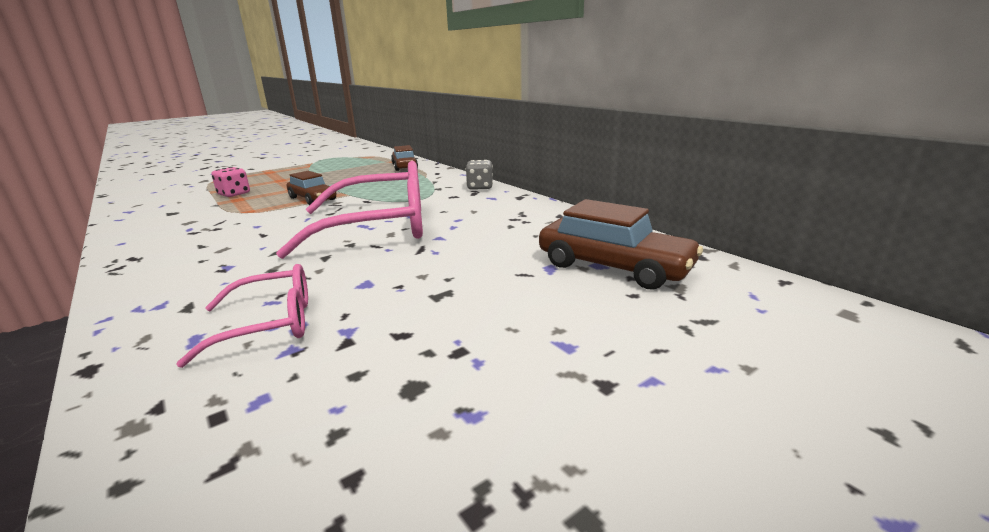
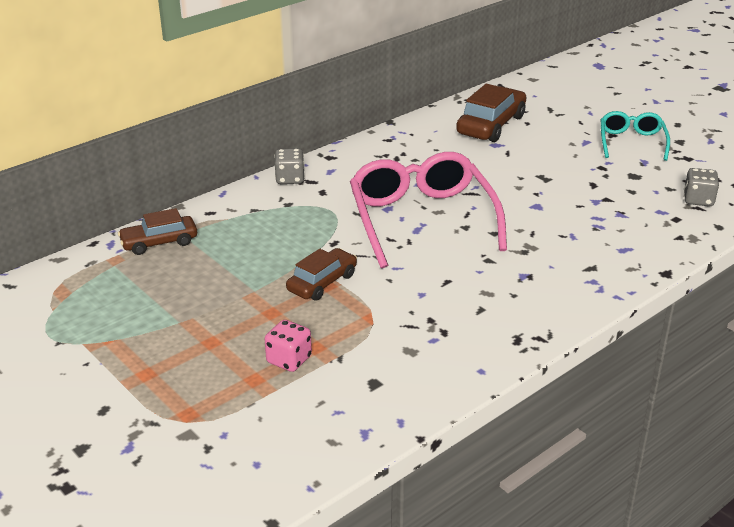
camera: 95 degrees left, 10 degrees up
(254, 475) = (698, 200): none -> grey dice
(270, 324) = (599, 227): pink glasses -> none
(569, 409) = (631, 142): none -> turquoise glasses

